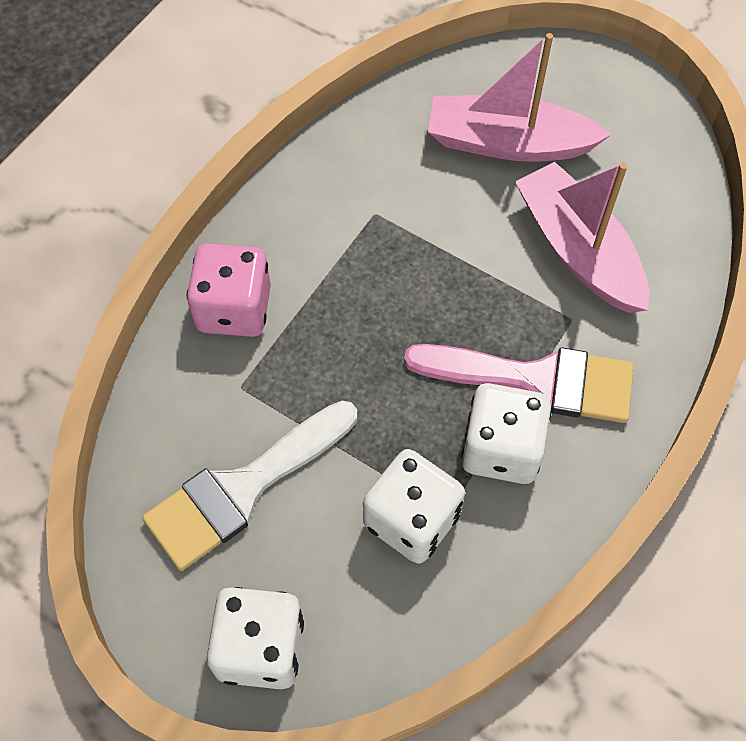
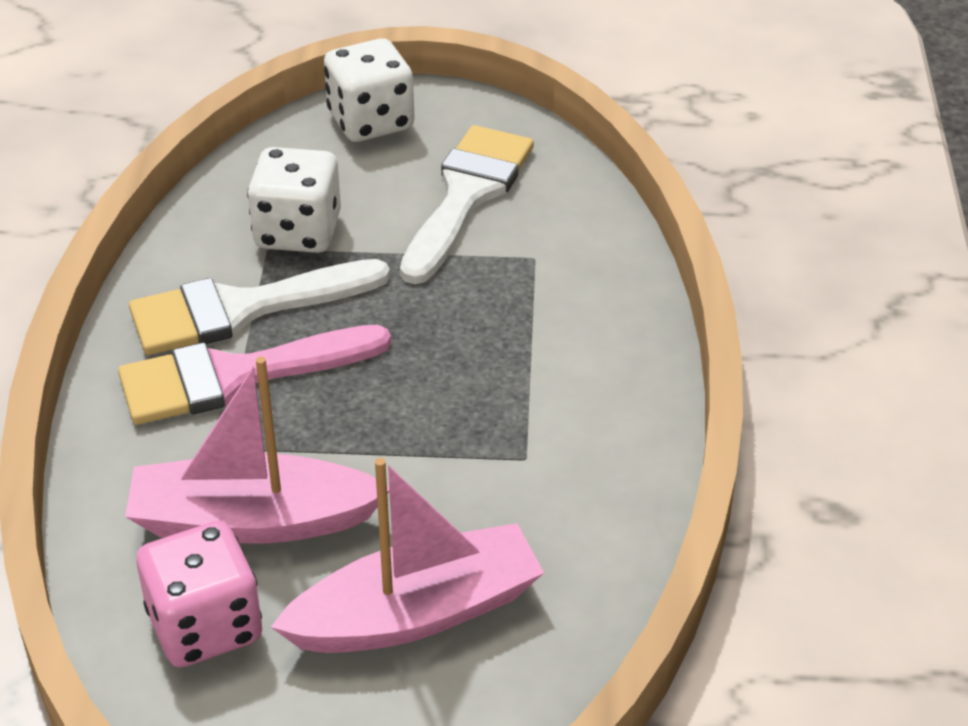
camera: 150 degrees right, 20 degrees down
(234, 309) = (598, 310): pink dice -> pink dice (205, 626)
(501, 449) = (242, 309): white dice -> white brush
(578, 250) = (252, 520): pink boat -> pink boat turned 150 degrees clockwise

